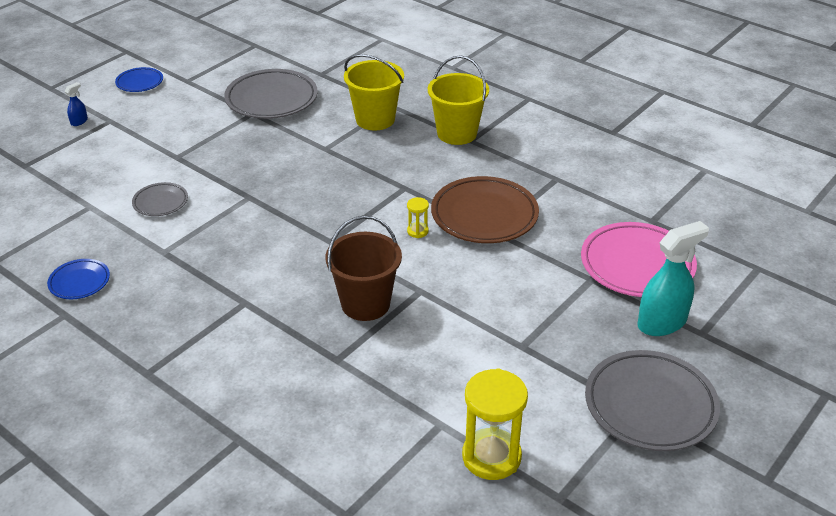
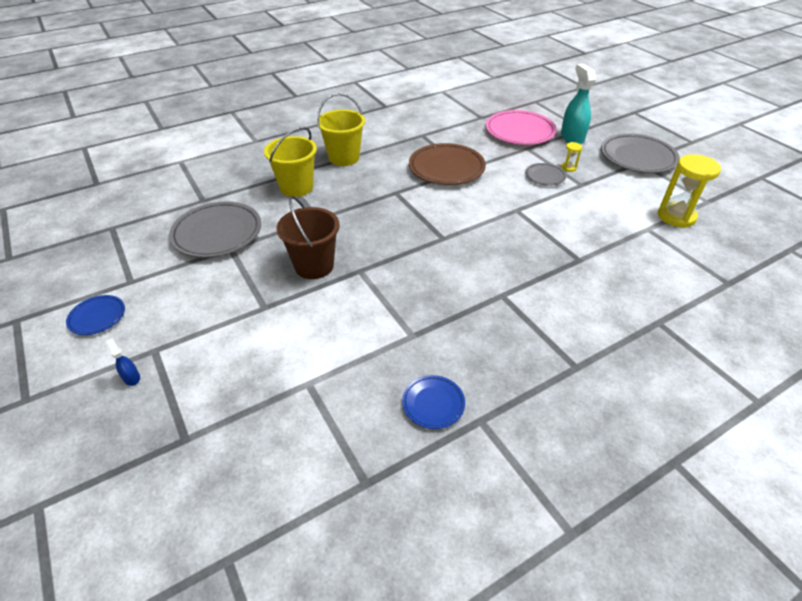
camera: 70 degrees left, 5 degrees up
(160, 202) = (334, 328): grey plate -> grey plate (545, 176)
(365, 304) = (523, 235): brown bucket -> brown bucket (314, 266)
(417, 231) = (450, 197): yellow hourglass -> yellow hourglass (568, 168)

